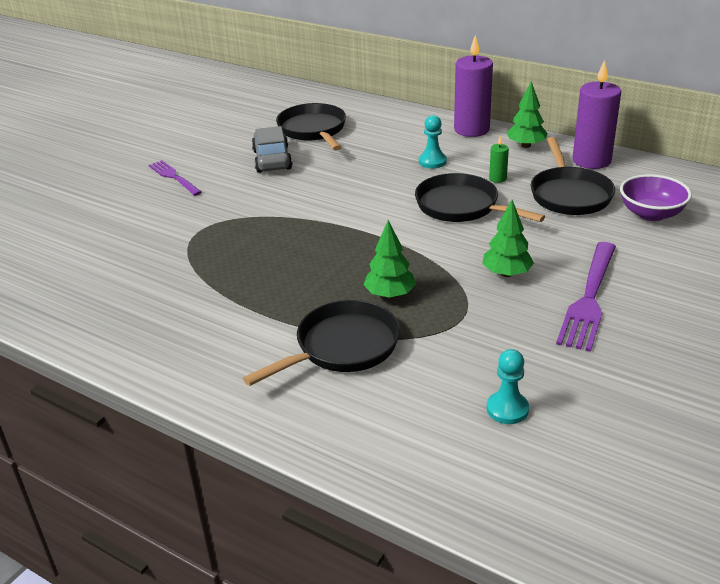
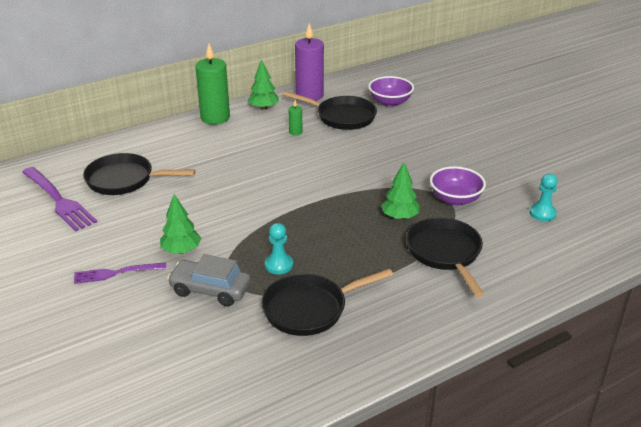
camera: 65 degrees left, 0 degrees up
(272, 160) = (150, 213): grey car -> grey car (210, 290)
(432, 161) = (243, 147): turquoise pawn -> turquoise pawn (279, 265)
(461, 206) = (317, 156): black pan -> black pan (309, 309)
(469, 325) = (455, 199): none -> purple bowl
(471, 129) = (215, 118): purple candle -> green candle
(506, 274) = (411, 168): green tree -> green tree (181, 250)
(589, 298) = (458, 152): purple fork -> purple fork (58, 200)

